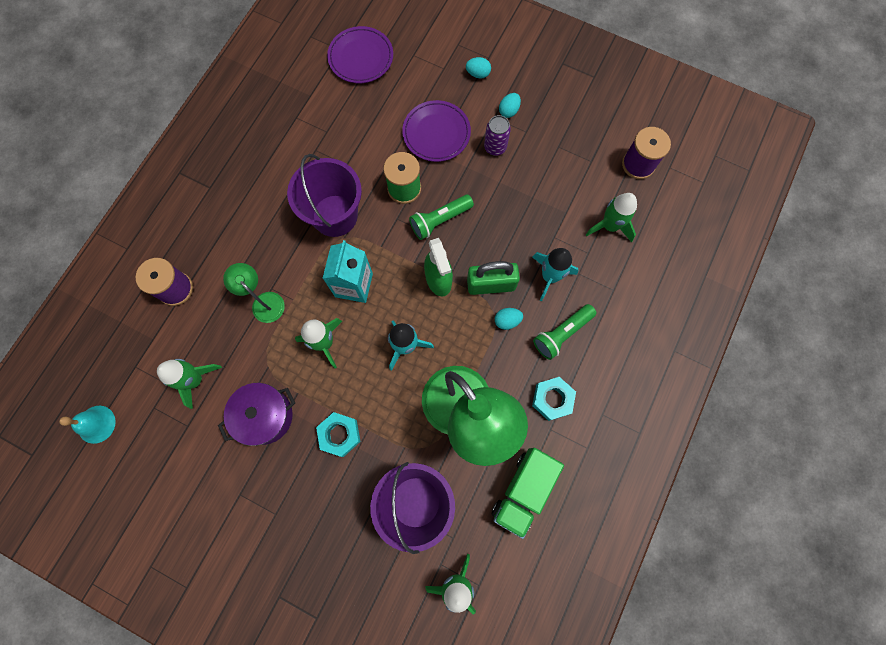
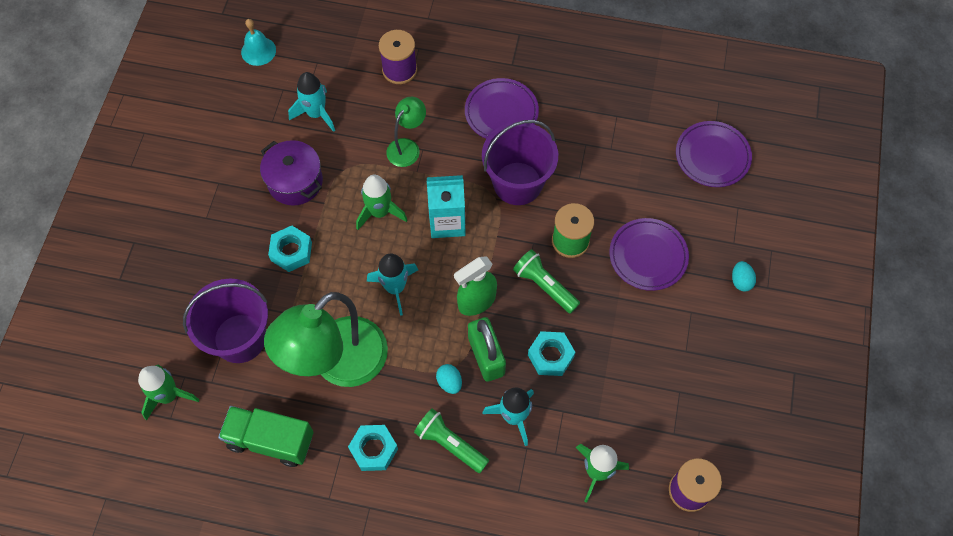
camera: 75 degrees right, 10 degrees down
(195, 380) = (316, 114): green rocket -> turquoise rocket
(257, 210) = (501, 112): none -> purple plate
(495, 147) = (653, 322): purple can -> none
(504, 233) = (550, 356): none -> turquoise nut
(508, 111) = (705, 326): turquoise egg -> none

